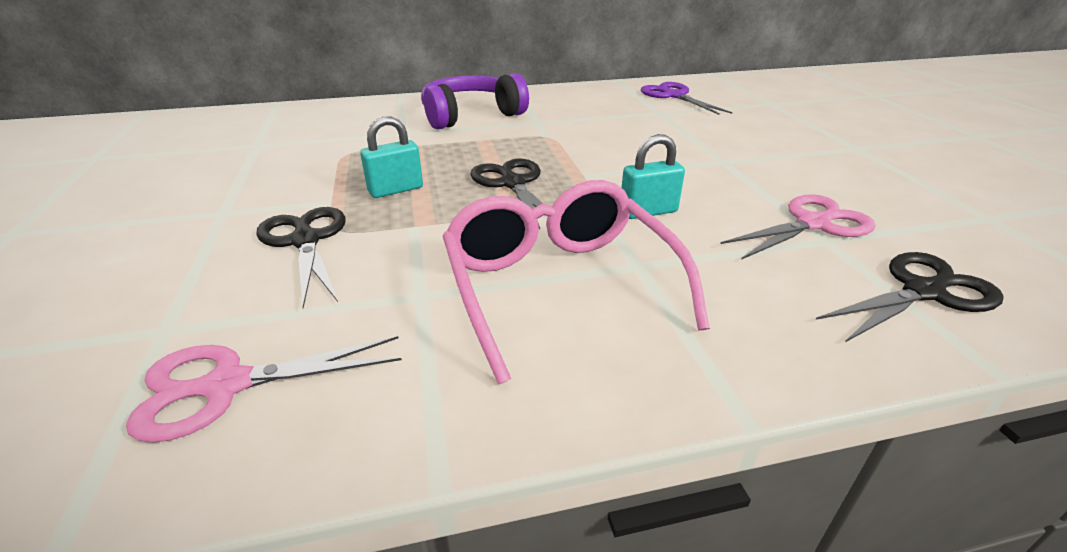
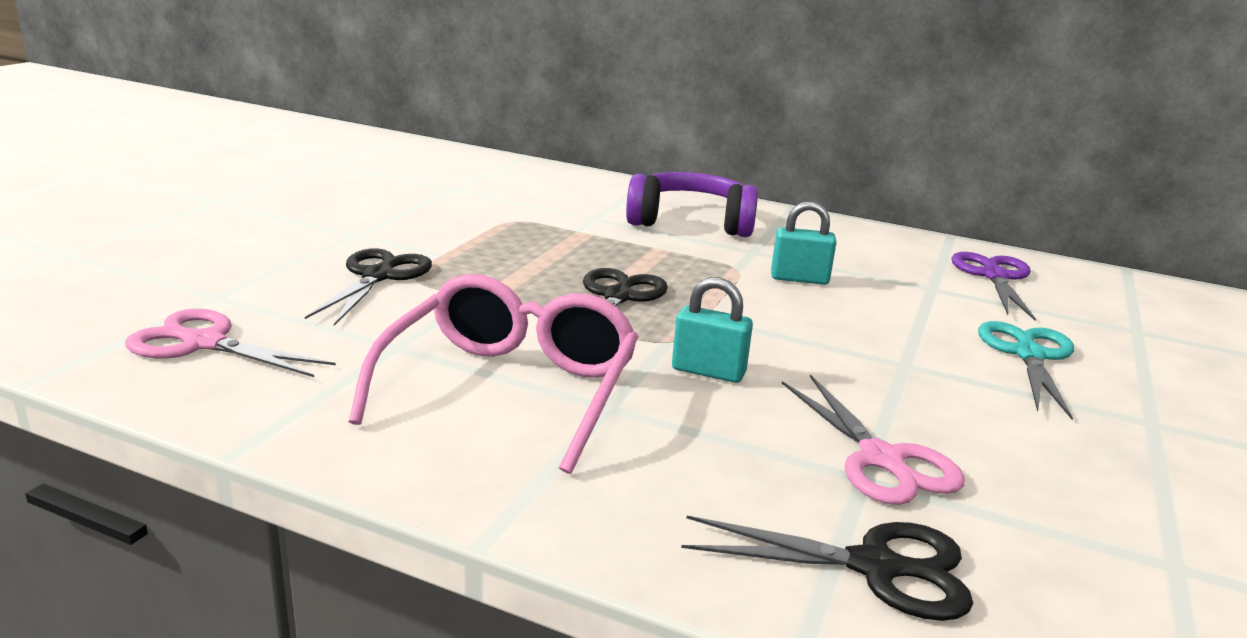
camera: 35 degrees right, 10 degrees down
(396, 190) = (505, 264): turquoise padlock -> turquoise padlock (799, 279)
(760, 133) = (1029, 355): none -> turquoise scissors
(813, 224) = (881, 459): pink scissors -> pink scissors turned 60 degrees clockwise

